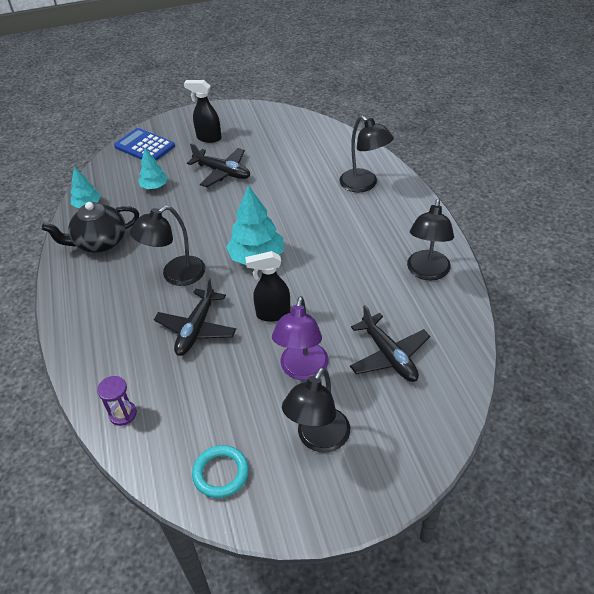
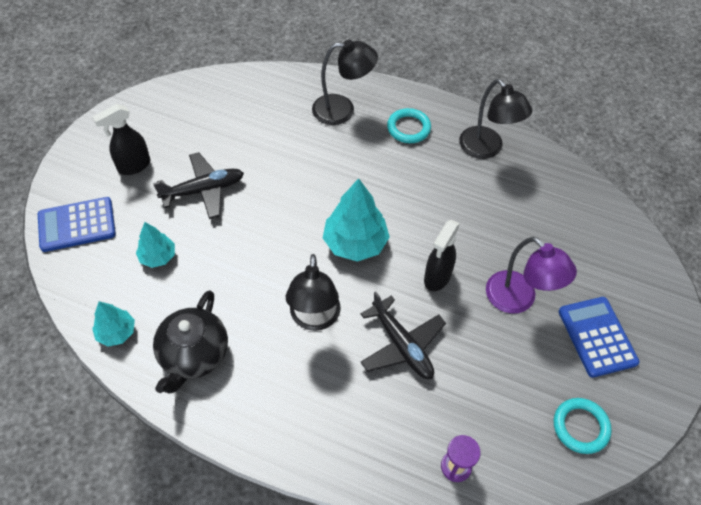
camera: 55 degrees left, 10 degrees up
(318, 439) = (597, 337): black lamp -> blue calculator
(389, 355) = (551, 235): black plane -> none
(391, 223) = (408, 128): none -> turquoise ring

